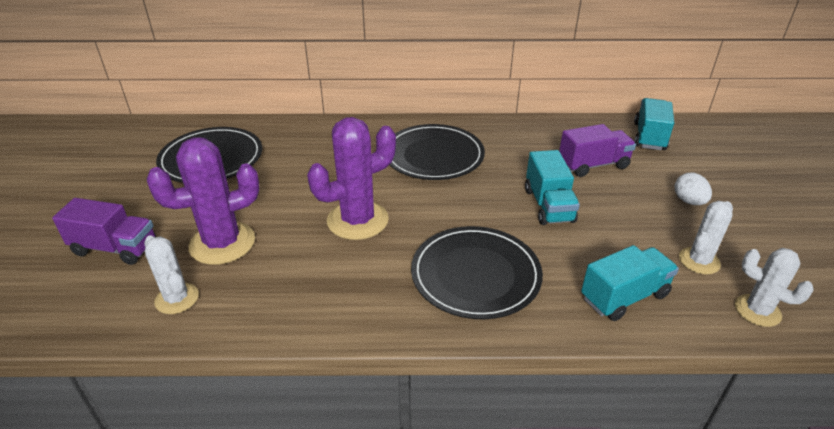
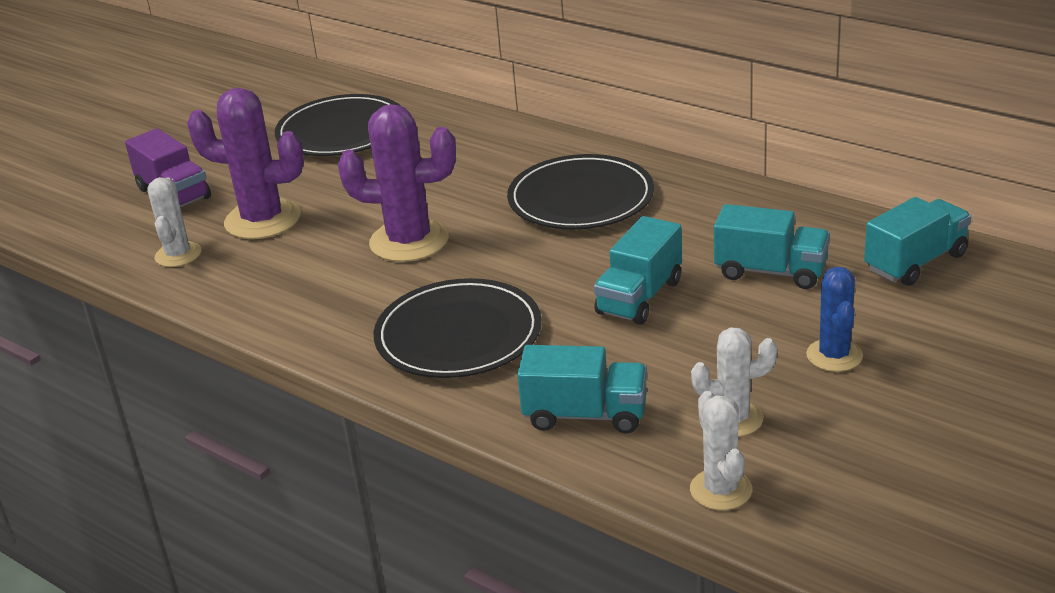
camera: 40 degrees right, 5 degrees down
(593, 165) = (771, 271): purple truck -> turquoise truck
(688, 201) = (834, 355): white egg -> blue cactus

